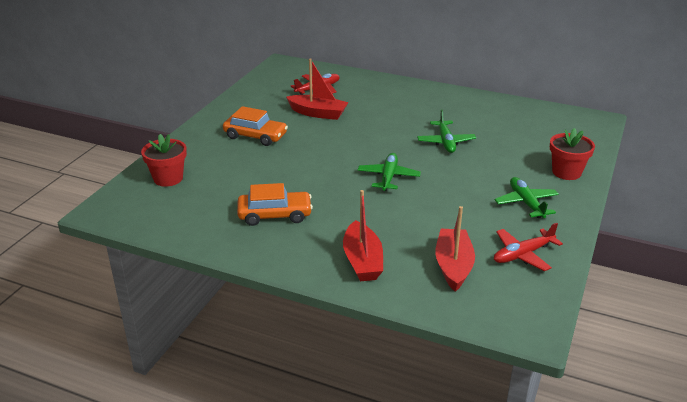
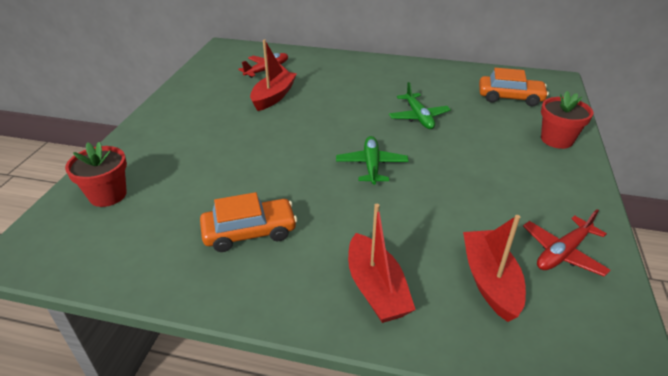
camera: 10 degrees left, 5 degrees up
(255, 136) = (208, 129): orange car -> orange car (510, 97)
(318, 113) = (273, 97): red boat -> red boat turned 75 degrees counterclockwise
(526, 203) = (533, 182): green plane -> none

